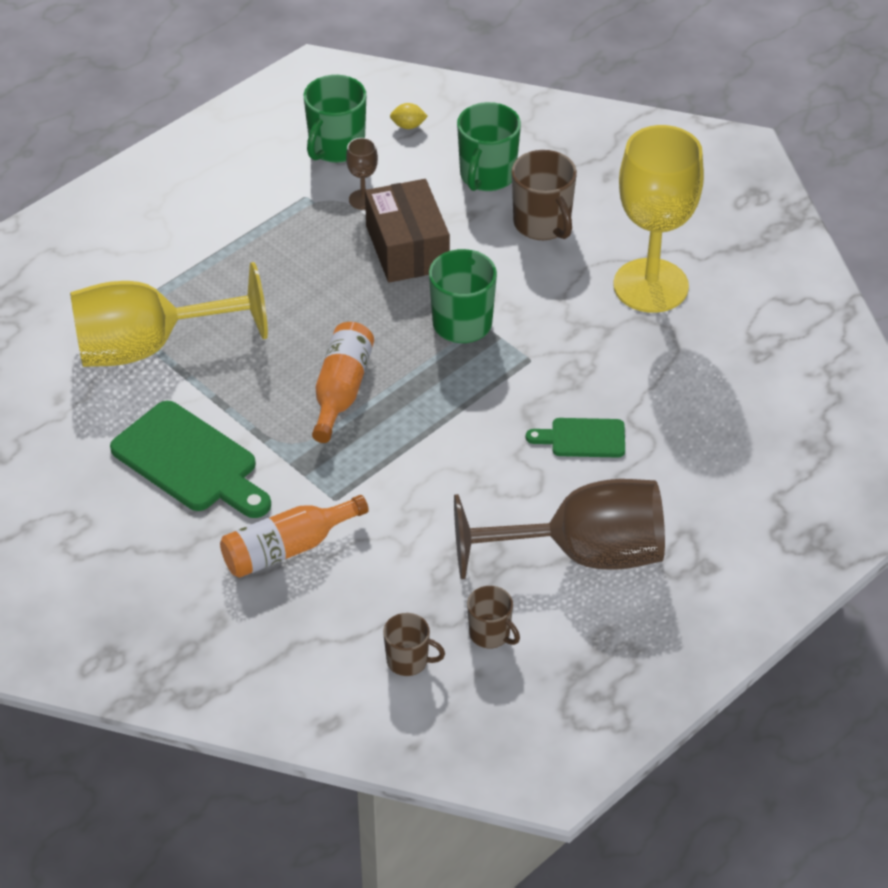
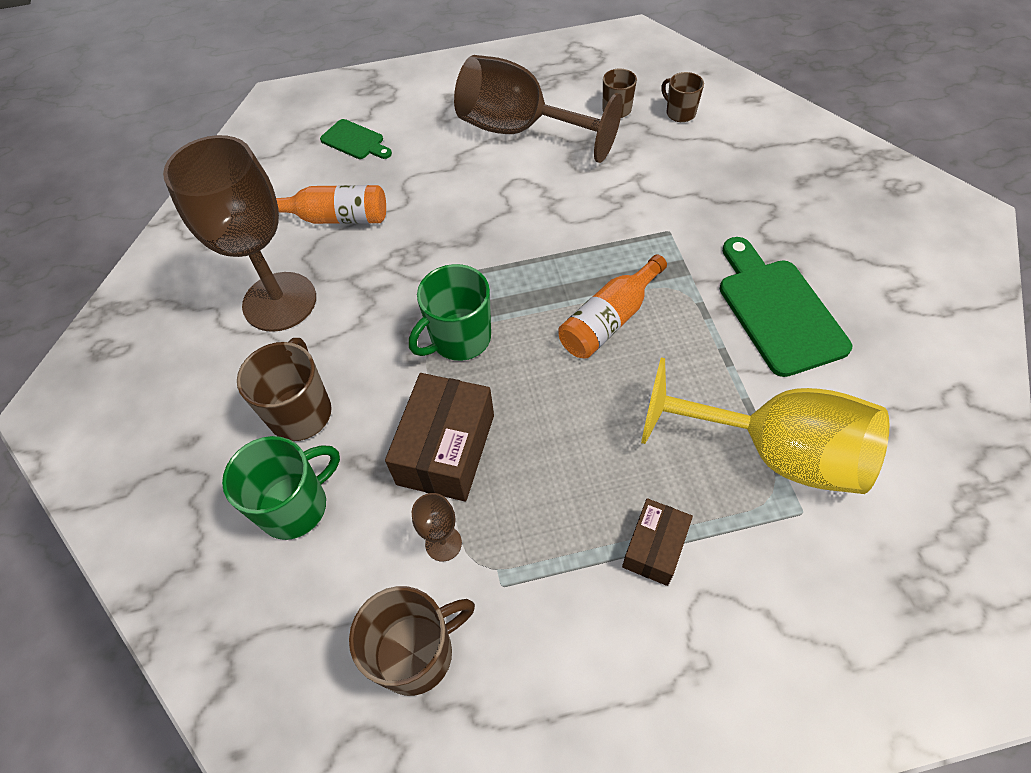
camera: 145 degrees left, 10 degrees up
(212, 255) = (654, 547): none -> brown box
(287, 549) = (726, 210): orange bottle -> orange bottle (335, 218)
(336, 147) = (416, 653): green mug -> brown mug
(408, 126) = (310, 641): yellow lemon -> none
(583, 438) = (451, 202): green cutting board -> green cutting board (355, 141)
(650, 286) = (279, 301): yellow goblet -> brown goblet

